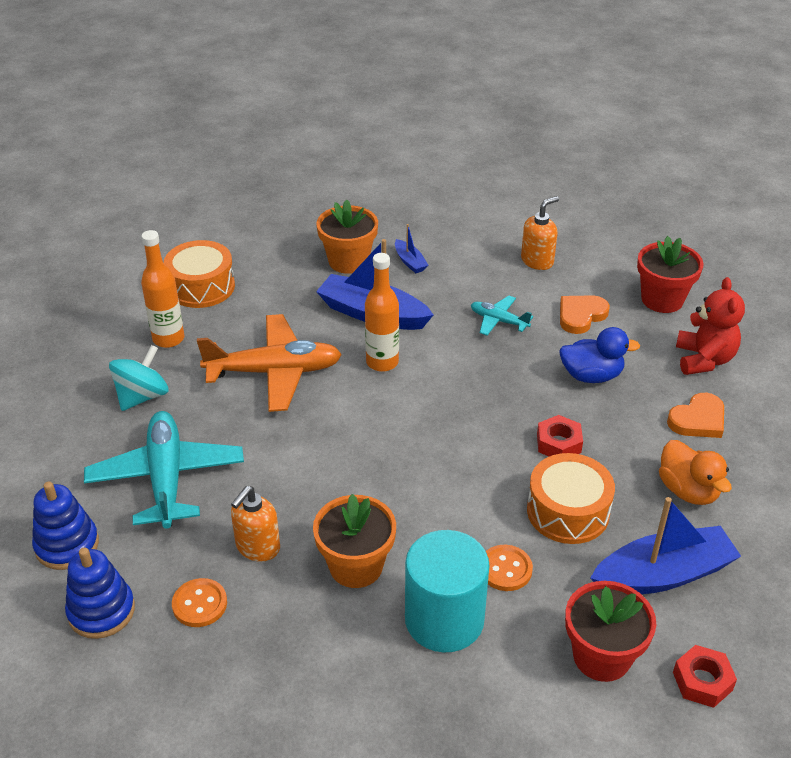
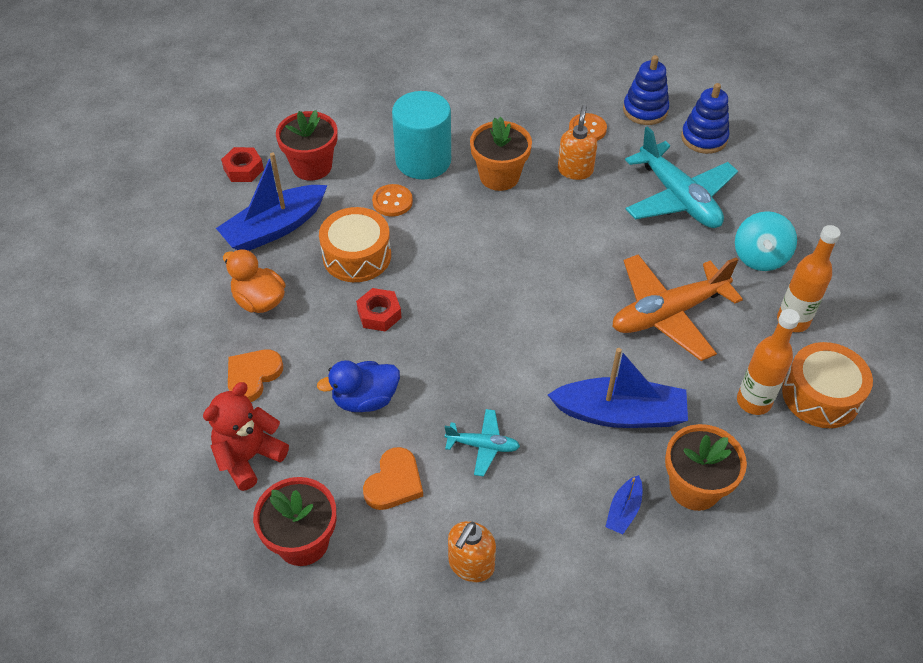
camera: 160 degrees right, 10 degrees up
(382, 362) = (576, 354): orange bottle -> orange bottle (753, 401)
(410, 262) = (623, 510): blue boat -> blue boat turned 105 degrees counterclockwise
(704, 359) = (249, 457): red teddy bear -> red teddy bear turned 60 degrees clockwise

